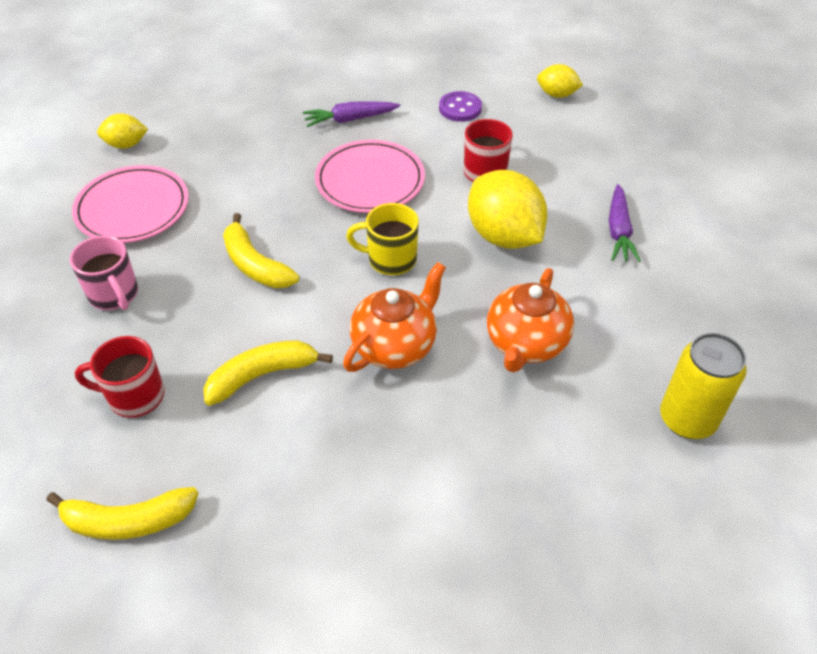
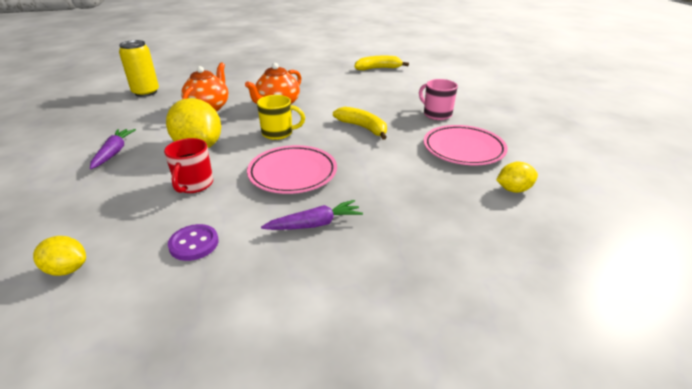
camera: 175 degrees right, 15 degrees down
(134, 396) = (398, 89): red mug -> none
(262, 375) = (342, 95): yellow banana -> none

